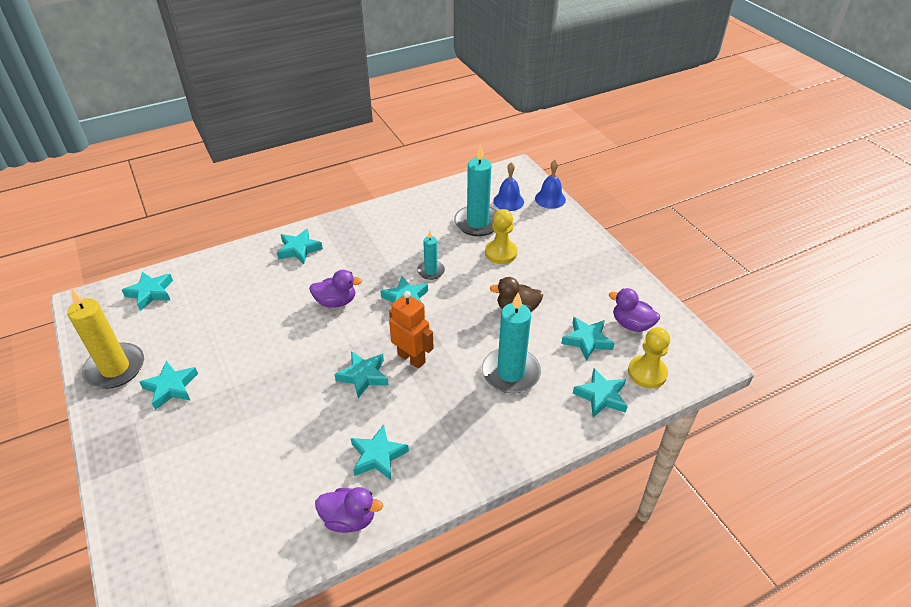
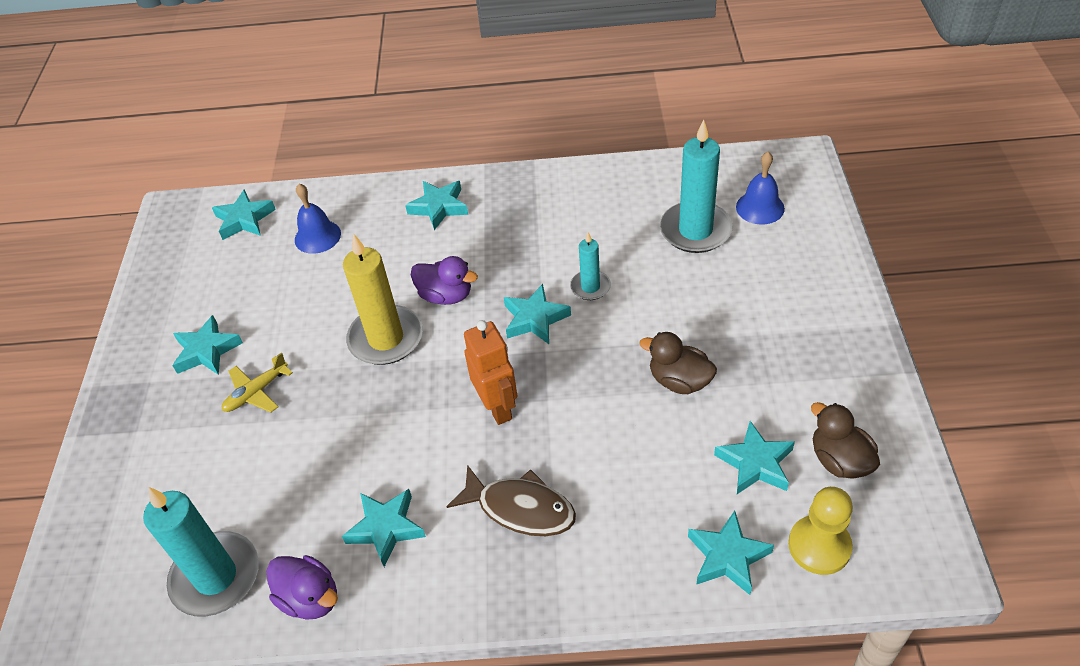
camera: 30 degrees right, 5 degrees up
(115, 368) = (163, 306): yellow candle -> yellow candle (386, 338)
(228, 402) = (256, 392): none -> yellow plane
(363, 376) = (425, 411): turquoise star -> none
(461, 413) = (520, 508): none -> brown fish
(501, 253) = (703, 287): yellow pawn -> none
(510, 373) = (617, 474): turquoise candle -> turquoise candle (216, 576)
(550, 199) = (826, 219): blue bell -> blue bell (317, 236)
(631, 324) = (839, 460): purple duck -> brown duck

